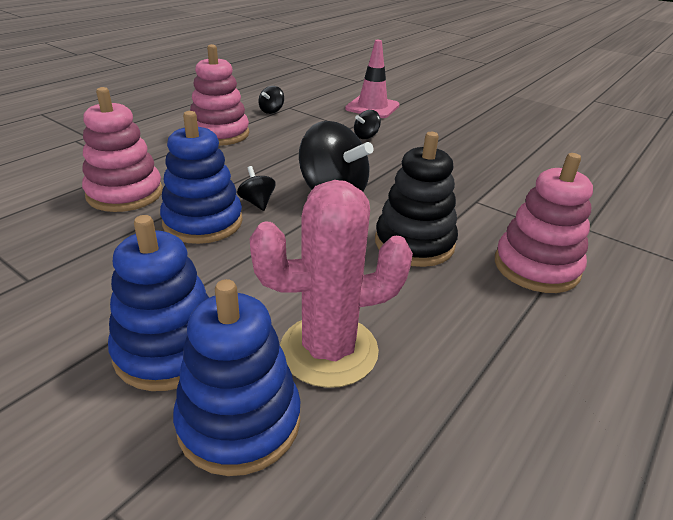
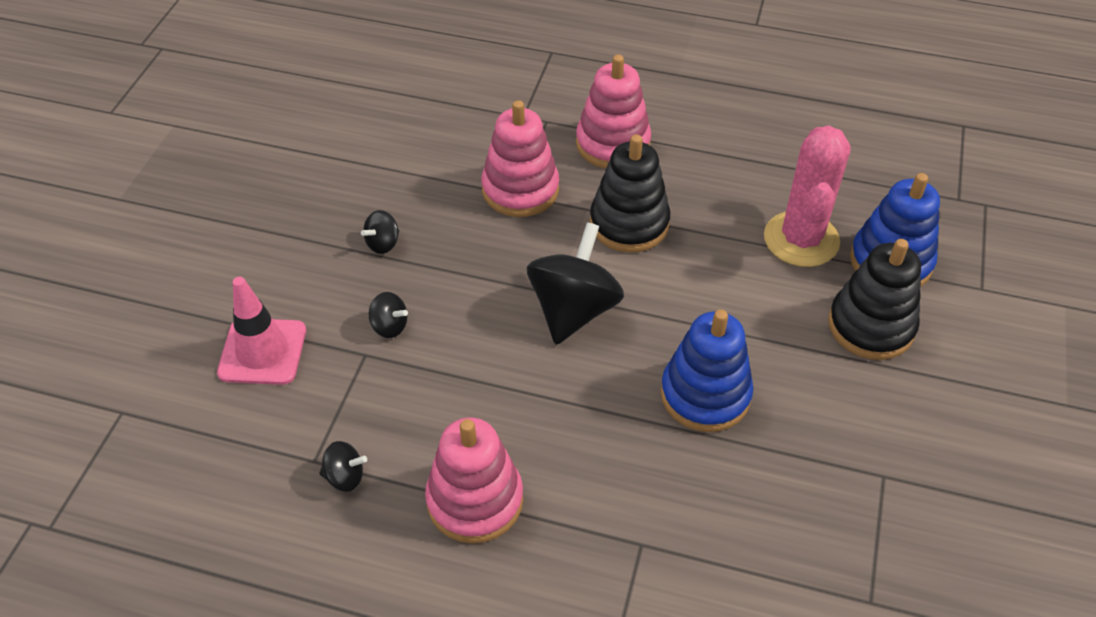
camera: 110 degrees left, 15 degrees up
(125, 194) = (702, 503): pink stacking toy -> pink stacking toy (520, 190)
(169, 350) = (871, 326): blue stacking toy -> black stacking toy
(257, 202) = (636, 367): black spinning top -> black spinning top (383, 244)
(329, 350) = (801, 239): pink cactus -> pink cactus turned 45 degrees clockwise

